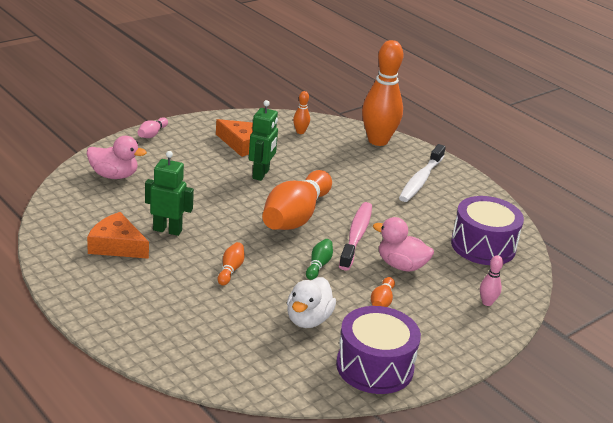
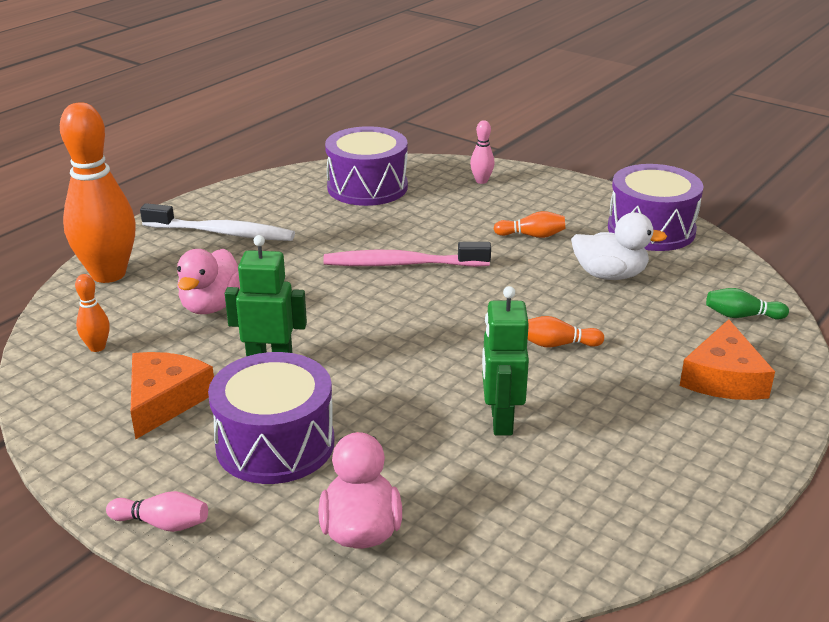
camera: 100 degrees left, 0 degrees up
(116, 245) = (583, 462): orange cheese -> orange cheese (723, 378)
(190, 165) = (275, 444): none -> purple drum
(295, 217) = (383, 314): orange bowling pin -> none
(318, 265) = (491, 282): green bowling pin -> green bowling pin (742, 316)
(401, 265) = (448, 230): pink duck -> pink duck (211, 306)

